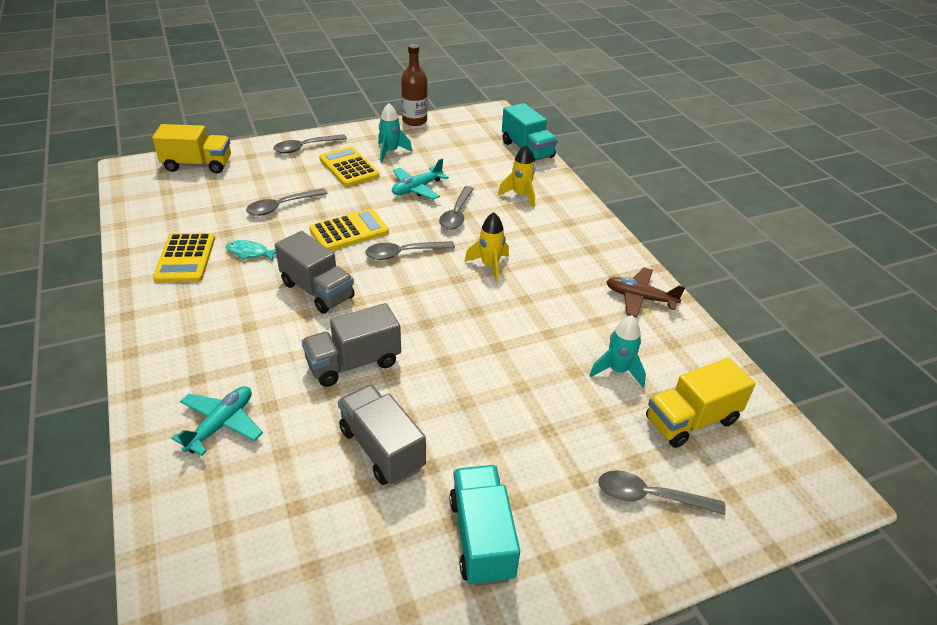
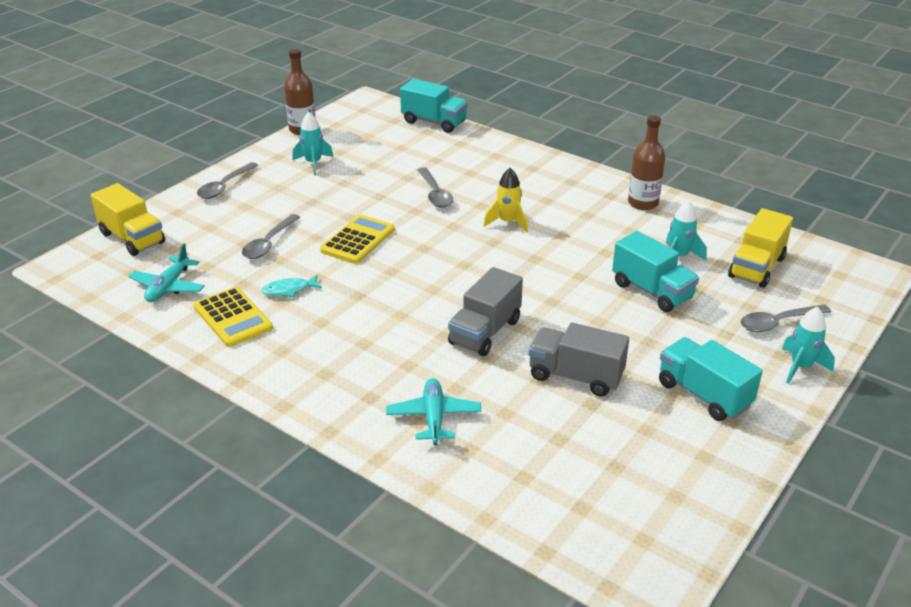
camera: 30 degrees left, 5 degrees down
(198, 165) = (132, 238): yellow truck -> yellow truck turned 75 degrees clockwise
(317, 290) = (389, 295): grey truck -> none
(349, 167) = (290, 189): yellow calculator -> none
(404, 253) = (427, 239): grey spoon -> none
(417, 188) = (376, 185): turquoise plane -> turquoise plane (168, 287)
(520, 195) = (470, 160): yellow rocket -> none
(551, 395) = (652, 291): none -> turquoise truck
(621, 564) = (801, 367): none -> turquoise rocket
(640, 298) = (643, 203): brown plane -> brown bottle

